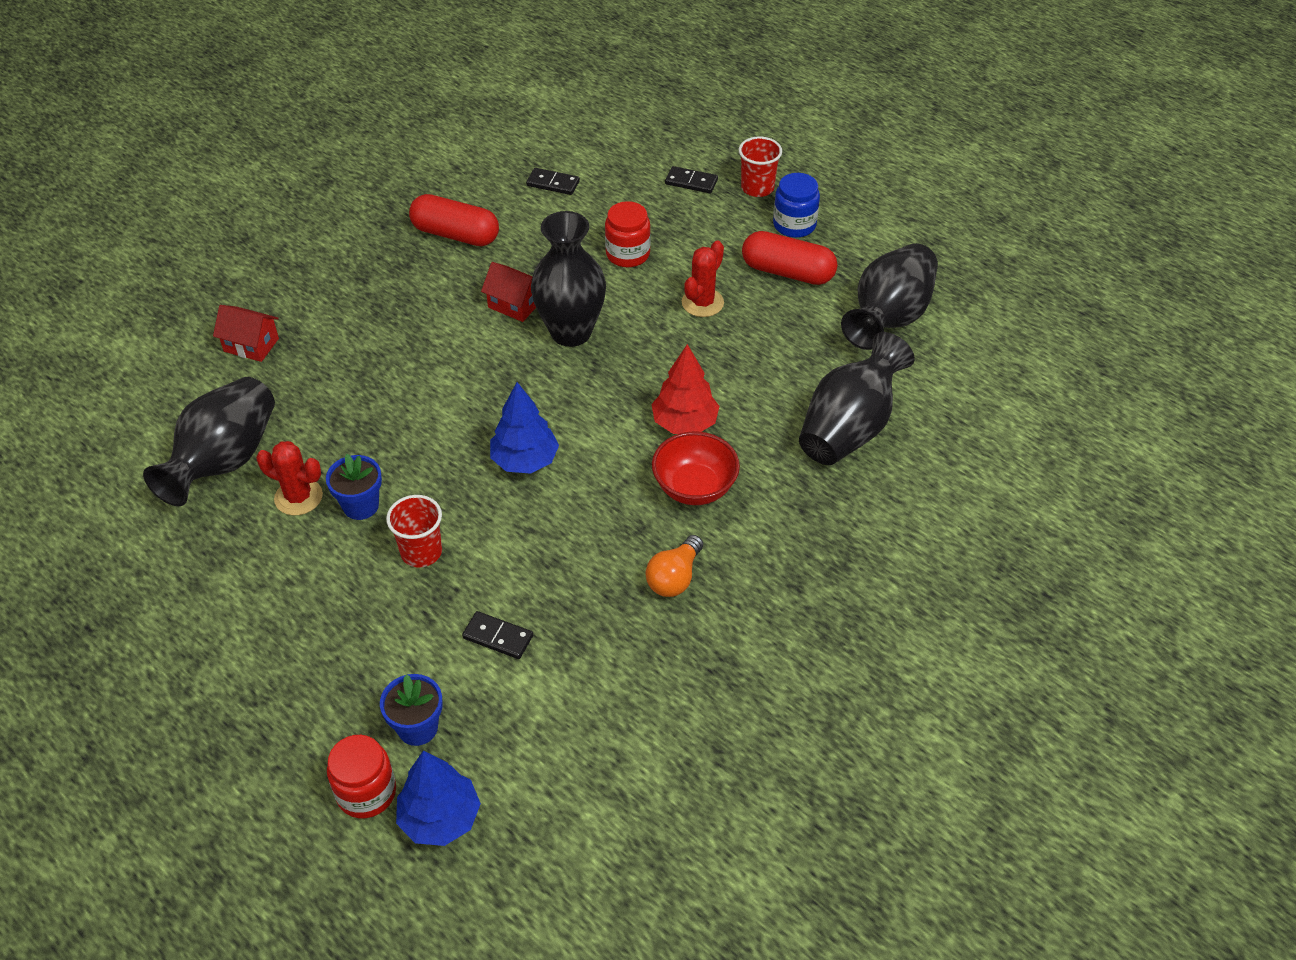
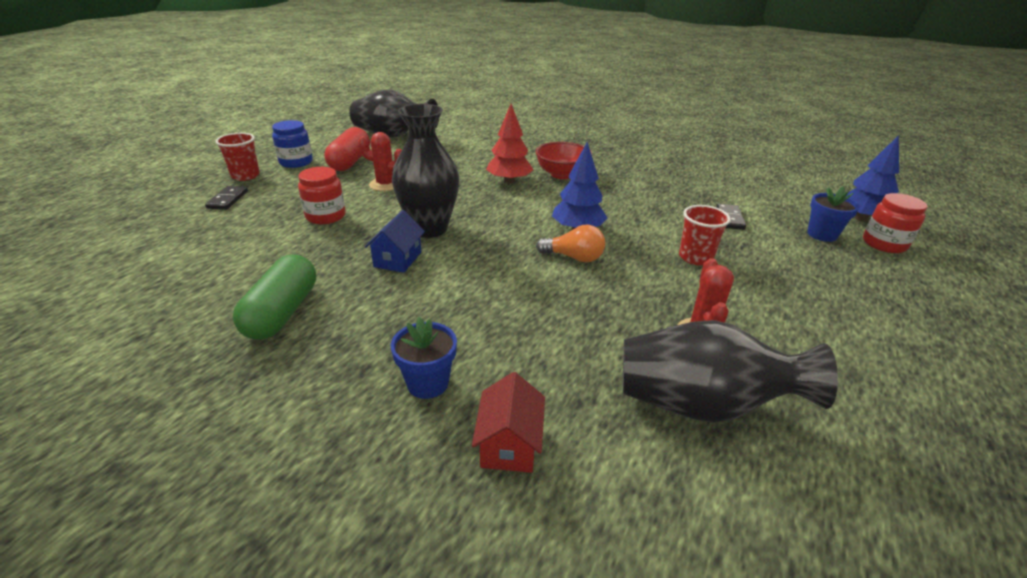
camera: 105 degrees left, 15 degrees down
(361, 506) = (679, 295): blue flower pot -> blue flower pot (428, 383)
(455, 234) = (282, 312): red capsule -> green capsule
(514, 304) = (398, 259): red house -> blue house
(553, 183) = (203, 264): black domino -> none
(674, 578) = (633, 174): orange light bulb -> orange light bulb (574, 257)
(849, 428) = (490, 141): black vase -> none

